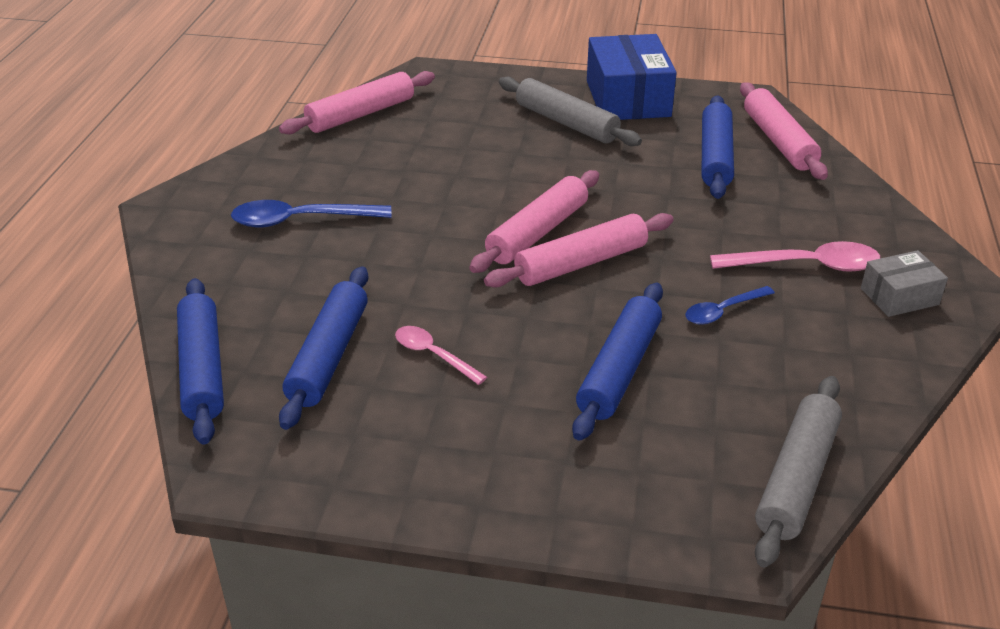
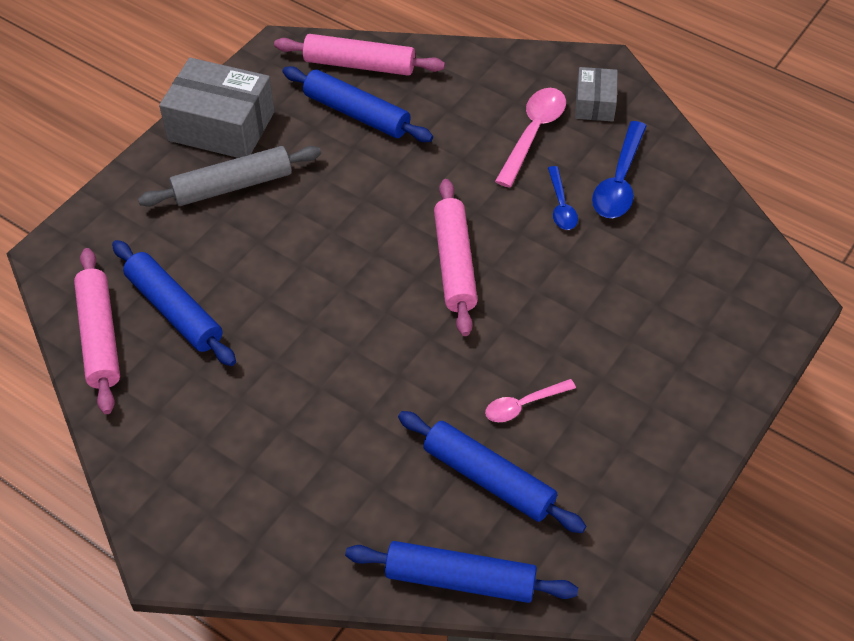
camera: 65 degrees left, 15 degrees up
(301, 220) = (269, 444): blue spoon -> blue spoon (619, 181)
(537, 232) = (395, 275): pink rolling pin -> none
(619, 370) = (598, 295): blue rolling pin -> blue rolling pin (175, 310)
(627, 98) = (221, 126): blue box -> grey box
(796, 478) = (746, 250): grey rolling pin -> none

